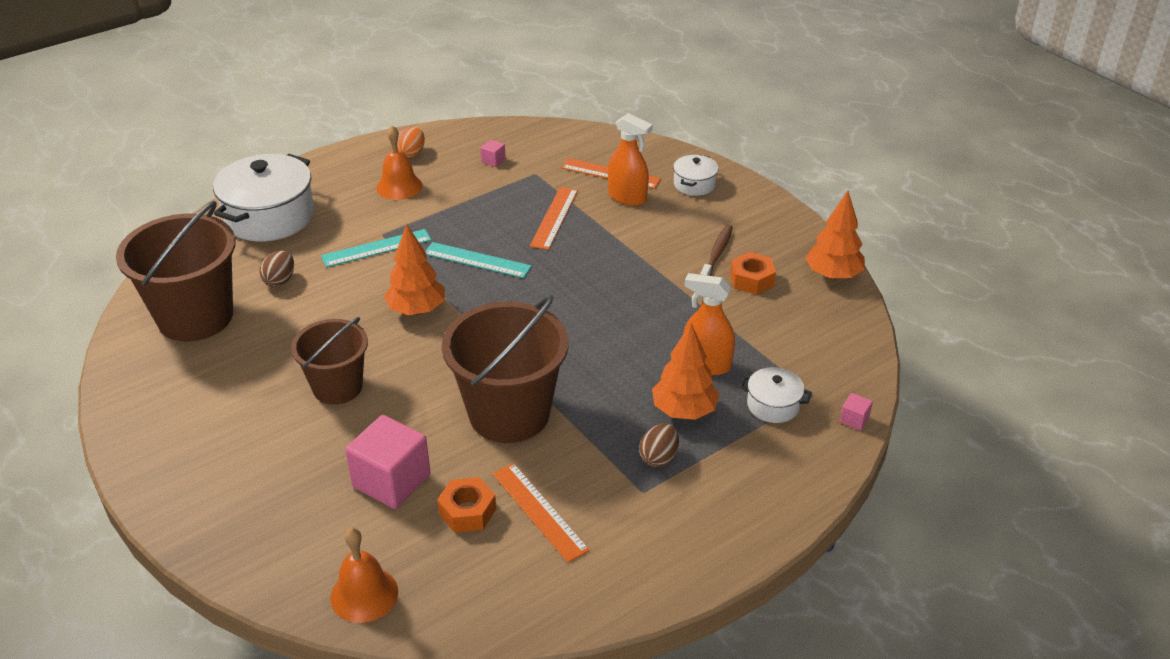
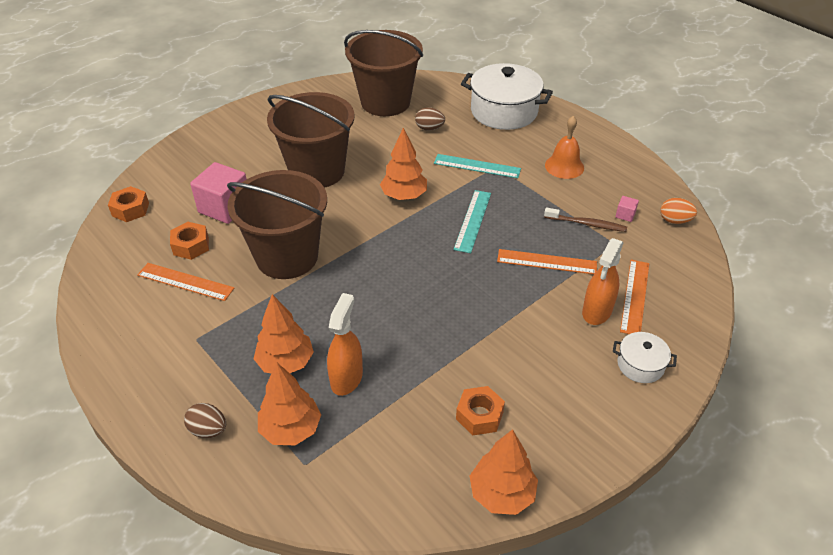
camera: 85 degrees right, 5 degrees up
(337, 387) = (317, 171): brown bucket -> brown bucket, size x1.60
(364, 594) = (130, 209): orange bell -> orange nut
(376, 248) = (477, 166): turquoise ruler -> turquoise ruler turned 45 degrees counterclockwise
(411, 153) = (616, 166): orange egg -> orange egg (674, 220)
(539, 511) = (185, 282): orange ruler -> orange ruler turned 60 degrees clockwise
(658, 457) = (231, 347): brown egg -> brown egg (208, 430)
(717, 254) = (518, 385): brown toothbrush -> brown toothbrush (586, 224)
(773, 405) = (291, 429): white pot -> orange tree
(854, 419) = (268, 498): pink cube -> none

